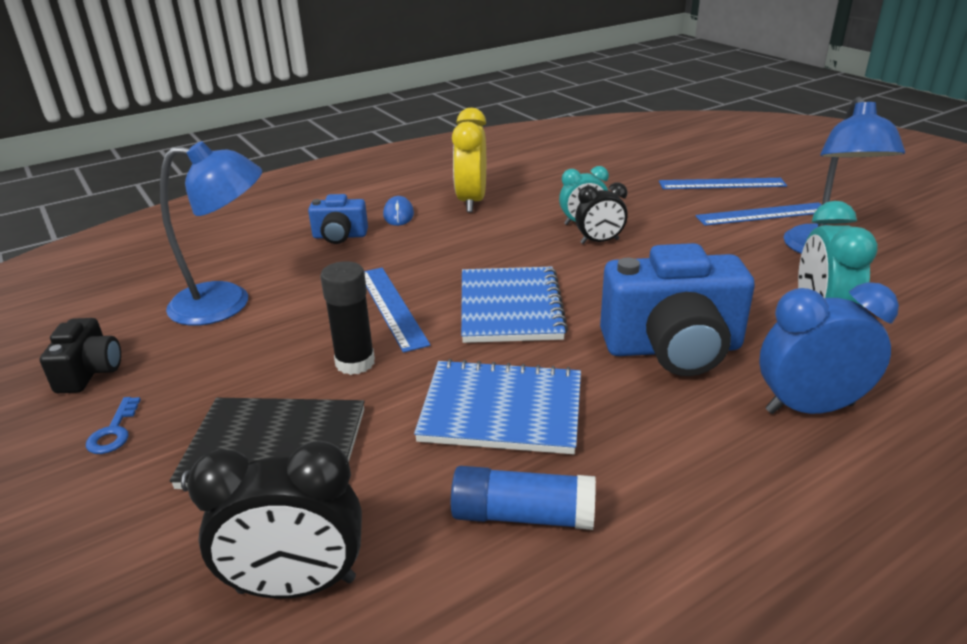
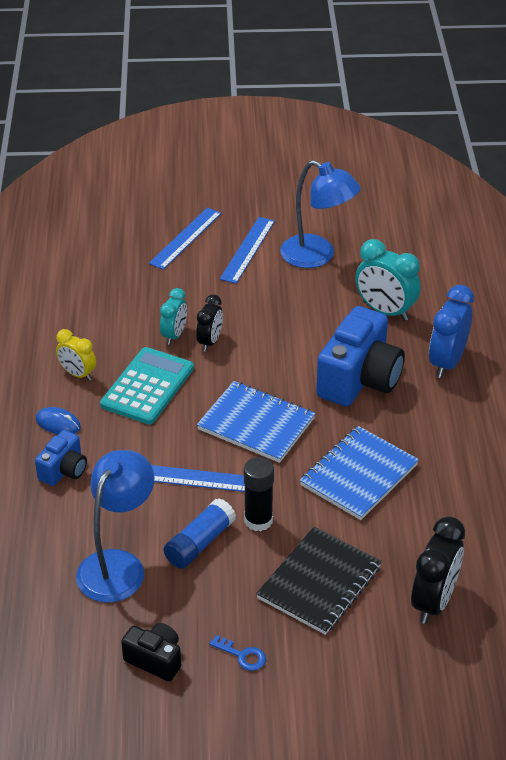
camera: 60 degrees left, 10 degrees up
(471, 201) = (77, 374): yellow clock -> yellow clock, size x0.62
(494, 234) = (147, 386): none -> turquoise calculator
(522, 515) = (444, 503): blue glue stick -> blue glue stick (199, 543)

